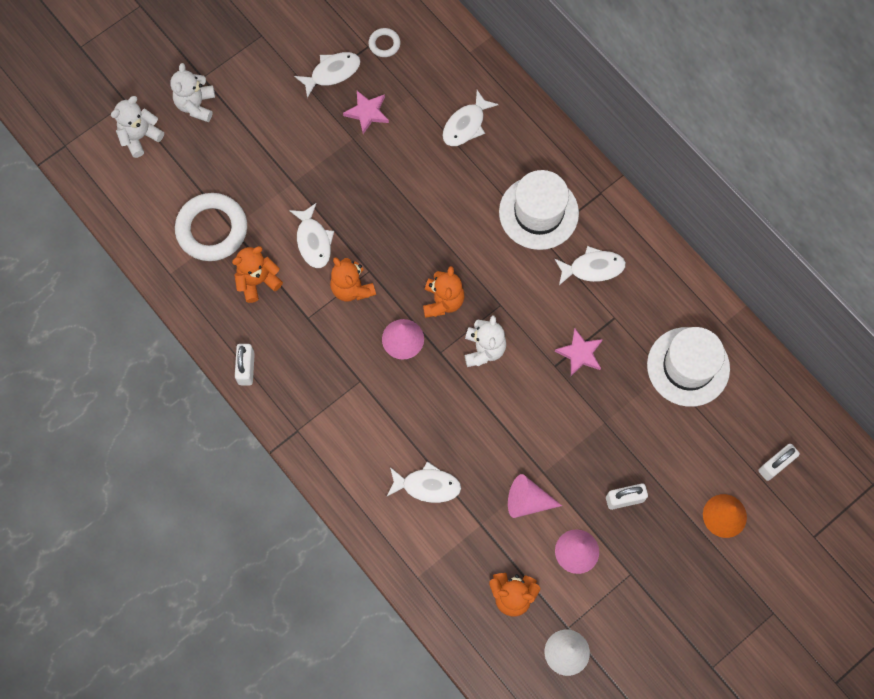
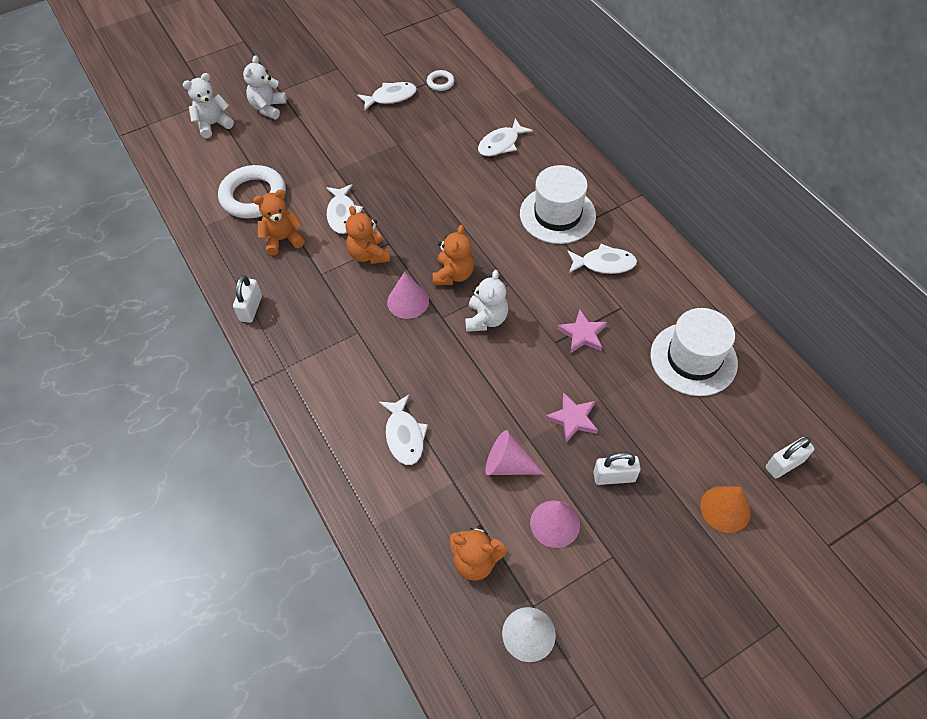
camera: 10 degrees right, 15 degrees down
(367, 113) = (414, 127): pink star -> pink star (572, 419)
(427, 485) = (404, 436): white fish -> white fish turned 60 degrees clockwise

